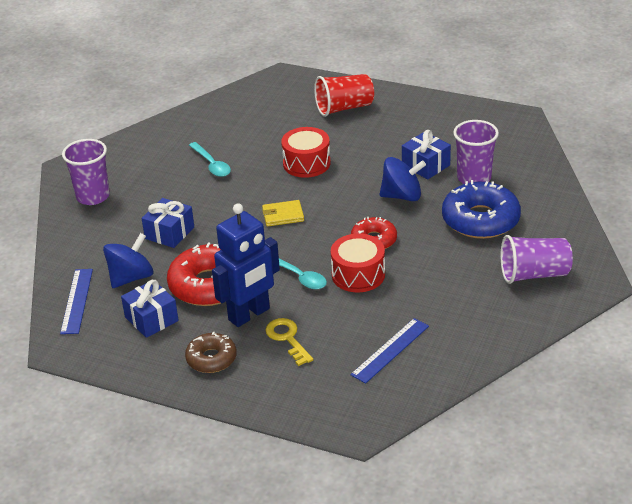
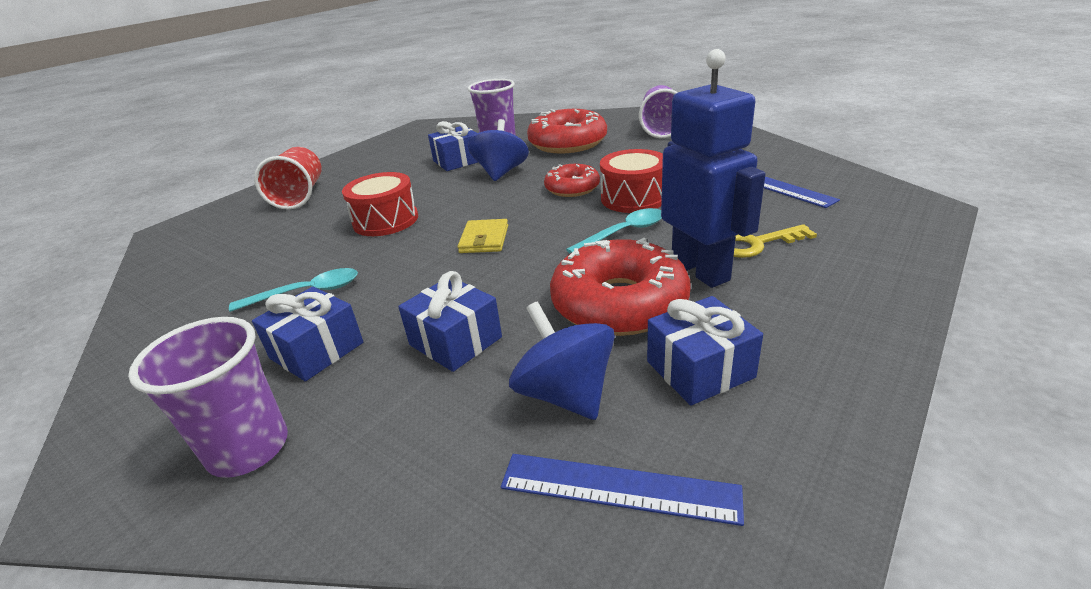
camera: 75 degrees left, 5 degrees down
(159, 189) = (317, 350): none -> blue gift
(211, 359) = (809, 306): brown donut -> none
(480, 220) = (567, 143): blue donut -> red donut

